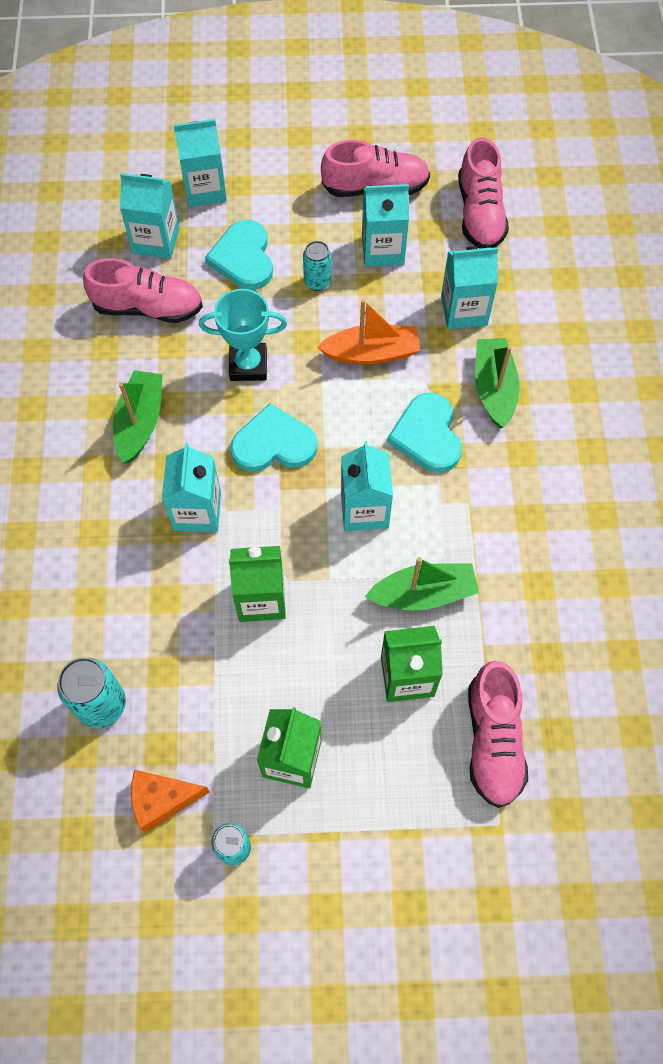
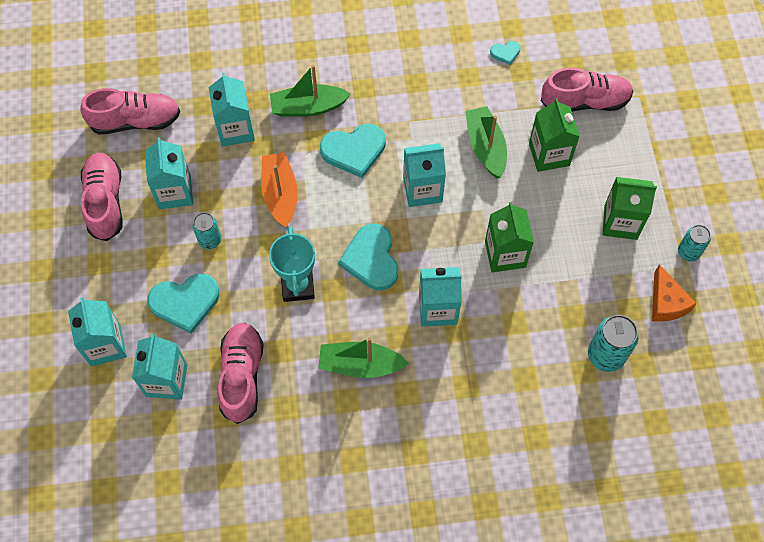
camera: 95 degrees left, 0 degrees up
(579, 639) = (505, 53): none -> turquoise heart

